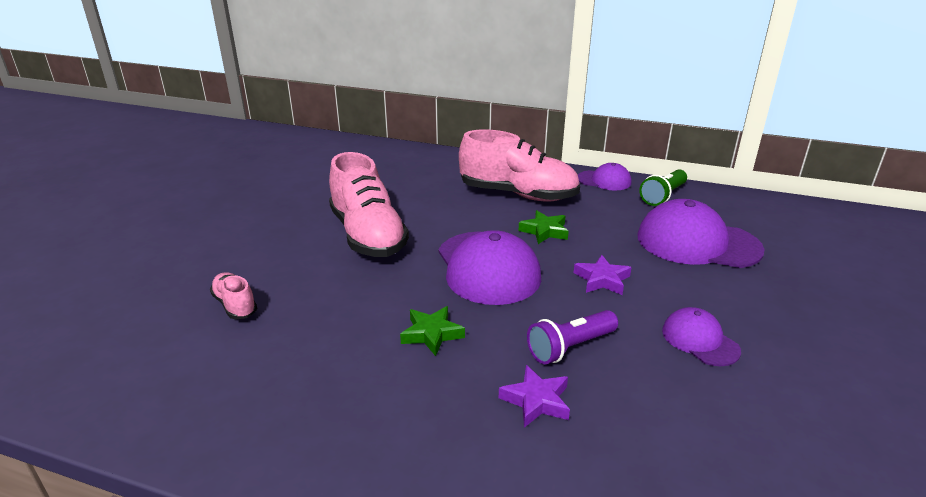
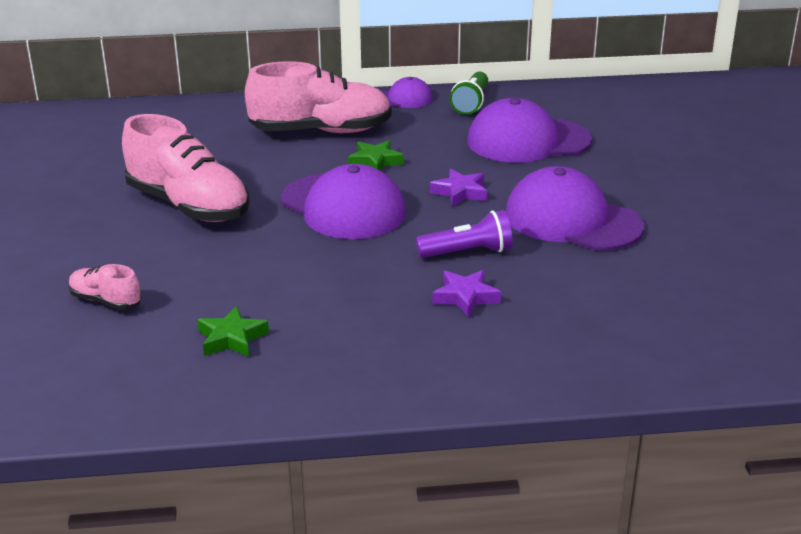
camera: 25 degrees left, 0 degrees up
(432, 334) = (334, 274): green star -> green star (231, 338)
(570, 347) = (467, 252): purple flashlight -> purple flashlight turned 135 degrees counterclockwise
(700, 340) = (572, 220): purple cap -> purple cap, size x1.88

